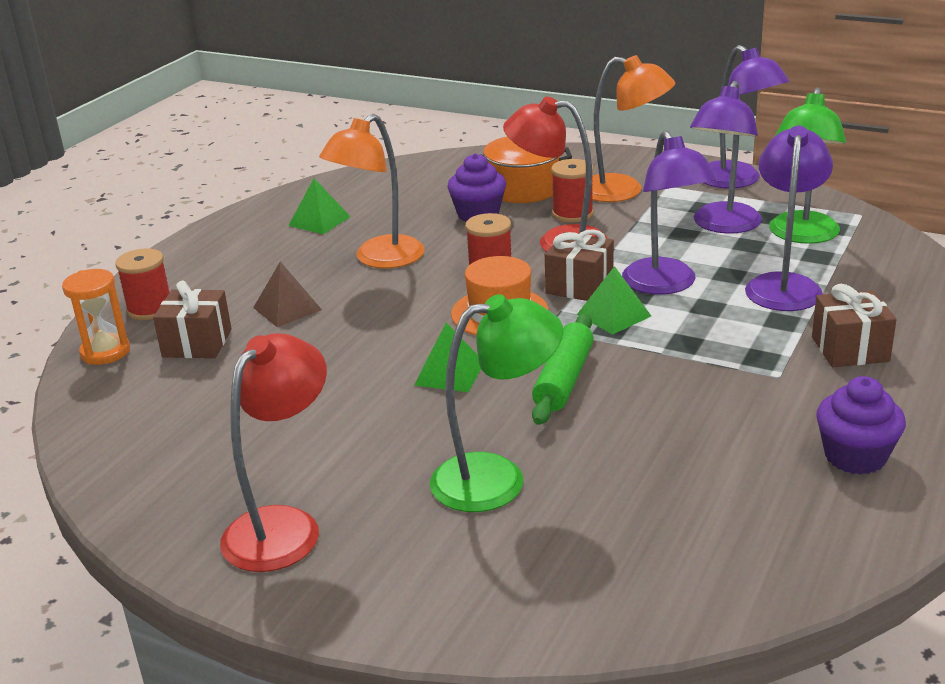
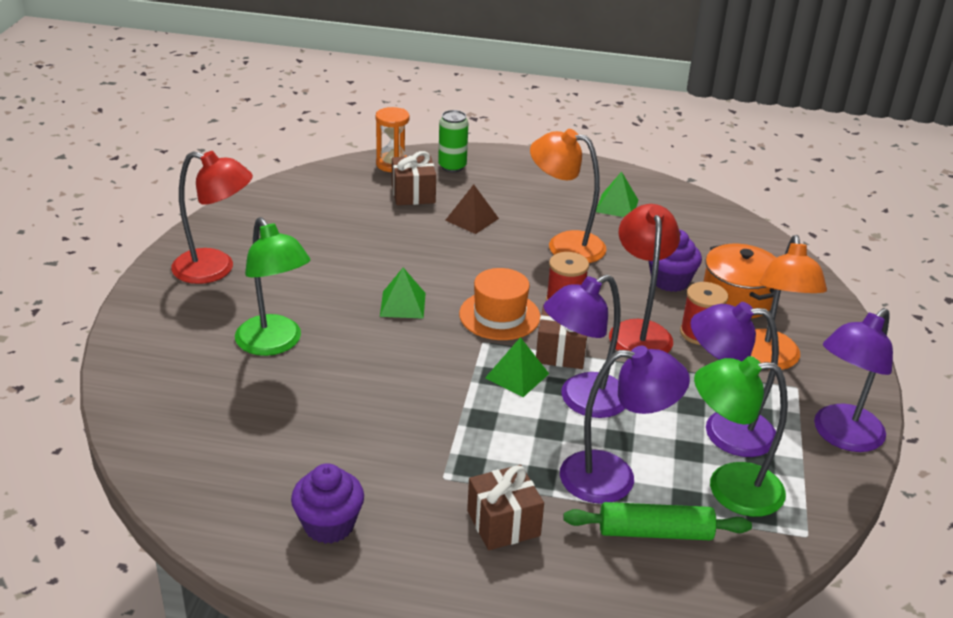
camera: 70 degrees right, 5 degrees up
(150, 309) = (452, 166): red spool -> green can
(563, 380) = (407, 359): green rolling pin -> green rolling pin (655, 532)

